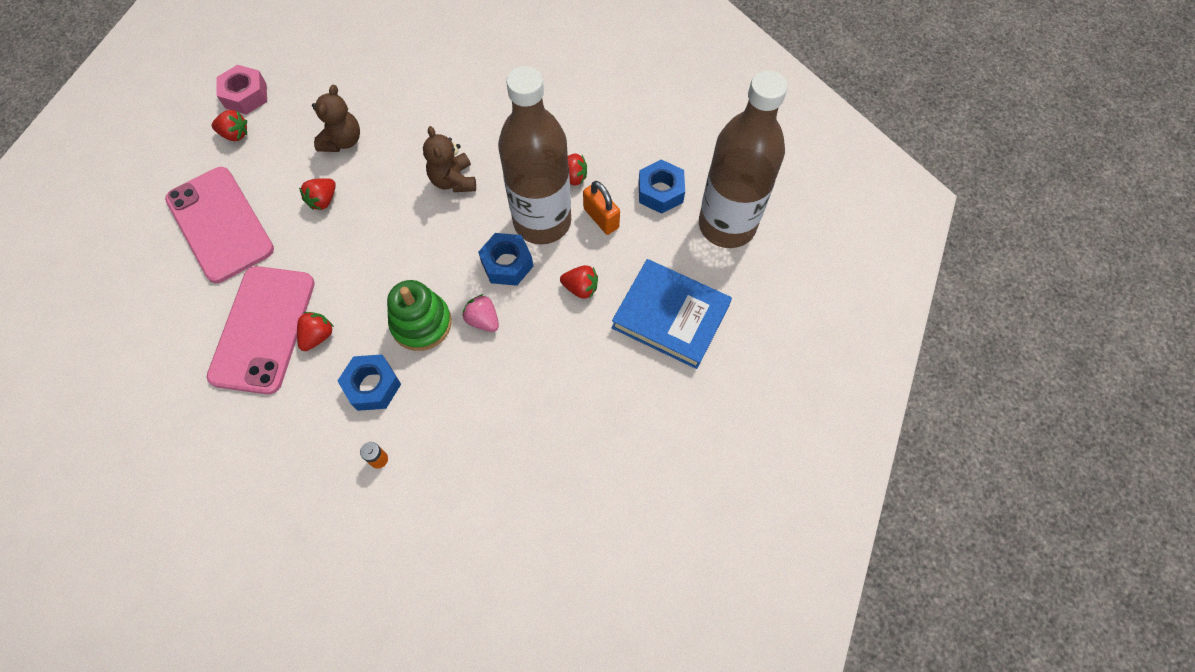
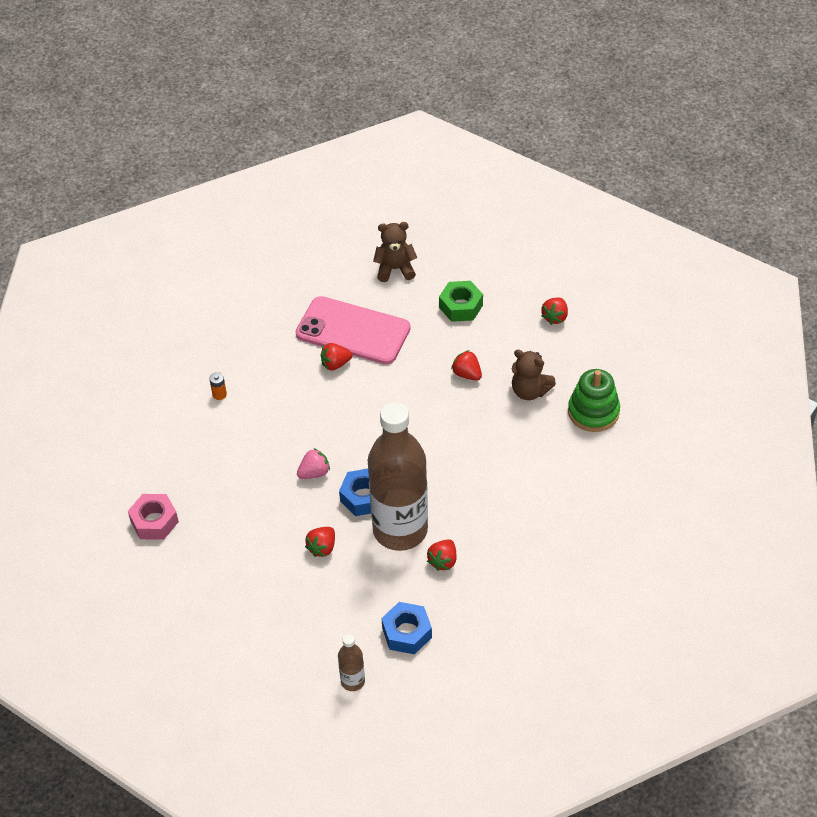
camera: 105 degrees right, 15 degrees down
(220, 224) = (461, 306): pink phone -> green nut
(246, 95) = (599, 325): pink nut -> pink nut (154, 521)
(318, 336) = (335, 364): red strawberry -> red strawberry turned 120 degrees clockwise
(372, 386) = (280, 395): blue nut -> none
(421, 323) = (325, 431): green stacking toy -> green stacking toy (593, 412)
(453, 180) = (464, 468): brown teddy bear -> brown teddy bear (395, 269)
(601, 218) = (390, 577): orange padlock -> none
(670, 316) = (272, 611): blue book -> none
(727, 225) = (352, 681): brown bottle -> brown bottle, size x0.41

